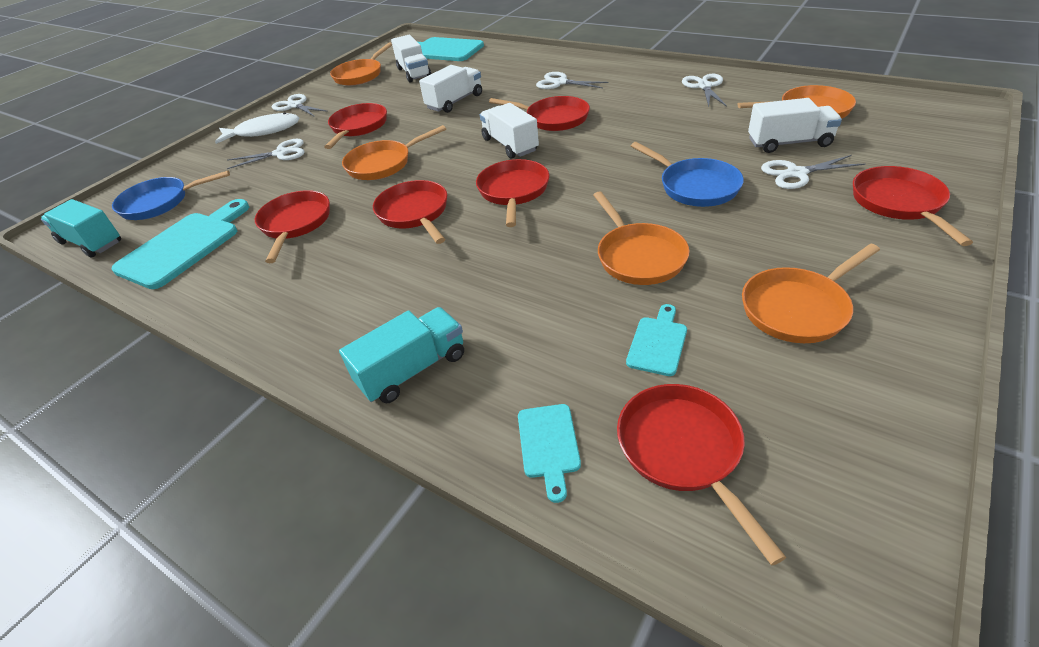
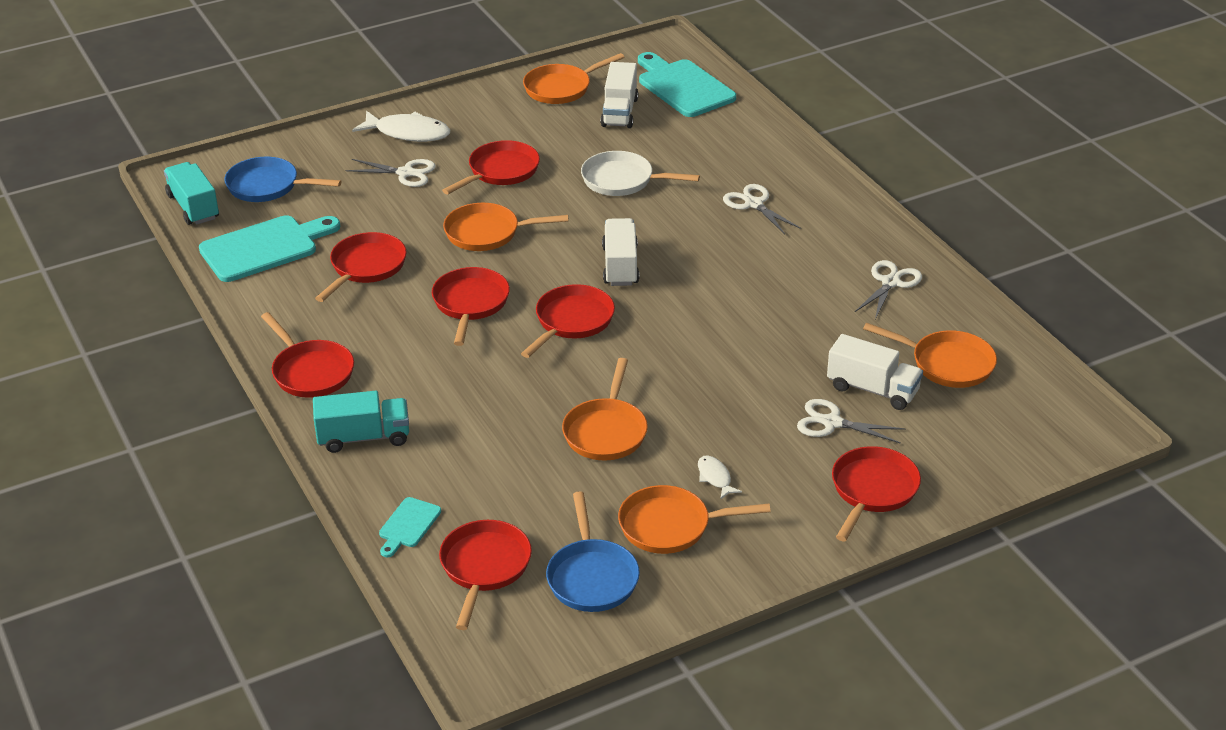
camera: 25 degrees right, 5 degrees down
(295, 106) = (462, 107): white scissors -> none
(455, 102) = (622, 180): white truck -> white pan
(553, 119) = (694, 252): red pan -> red pan (310, 372)
(658, 343) = (544, 500): turquoise cutting board -> none
(695, 186) = (729, 392): blue pan -> blue pan (591, 577)
(774, 250) = (715, 477): none -> white fish

